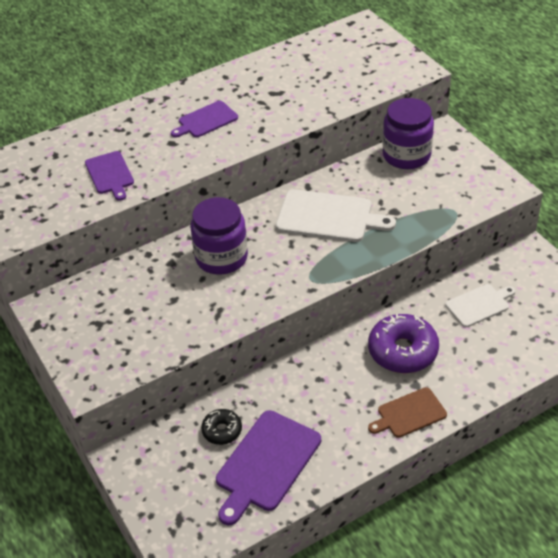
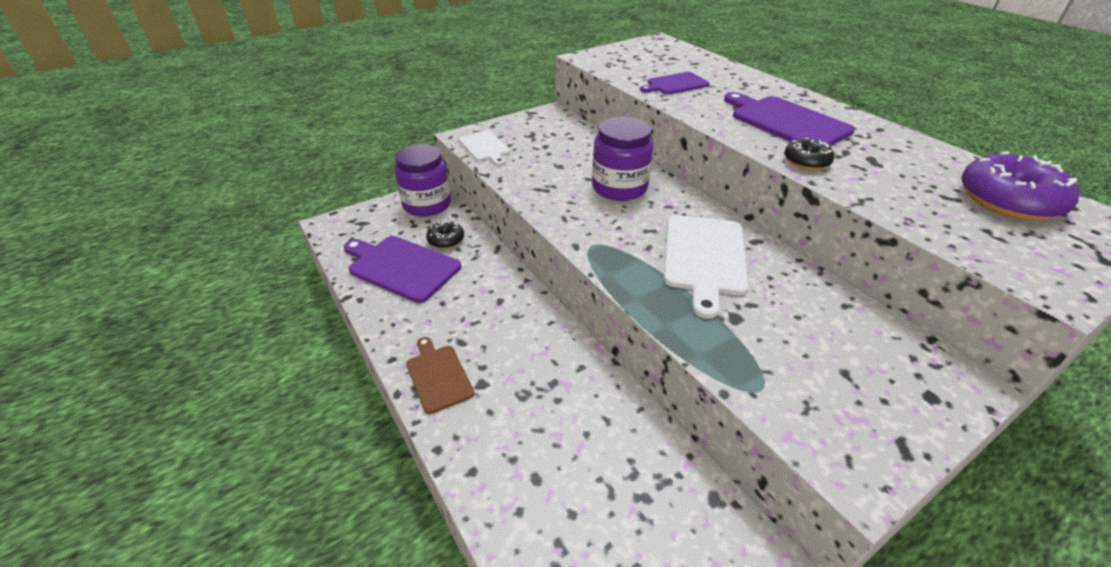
camera: 85 degrees right, 5 degrees down
(206, 120) = (786, 121): purple cutting board -> purple cutting board, size x1.64
(275, 124) = (806, 161): none -> black donut
(403, 351) = (536, 373): purple donut -> purple donut (1008, 200)
(406, 155) = (873, 335): purple jar -> purple jar (427, 204)
(479, 305) = (626, 468): white cutting board -> white cutting board (485, 147)

